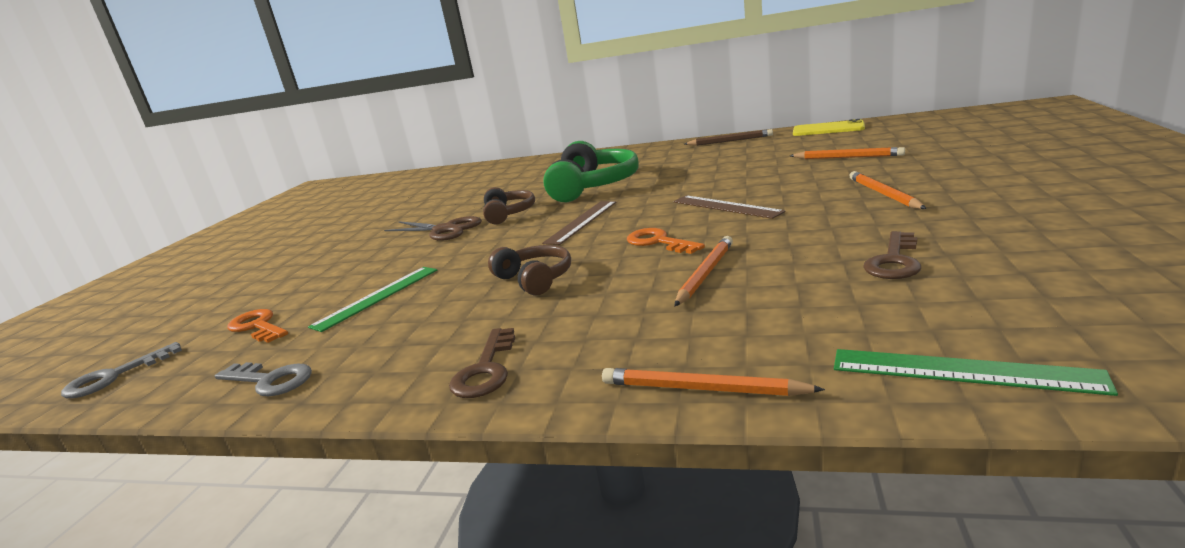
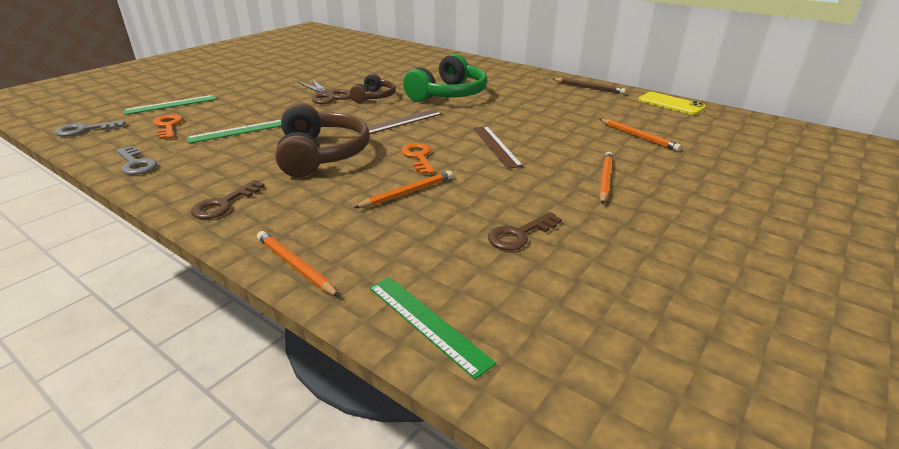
camera: 20 degrees right, 10 degrees up
(226, 305) = (171, 104): none -> green ruler
(535, 279) = (321, 155): brown headphones -> brown headphones, size x1.77

